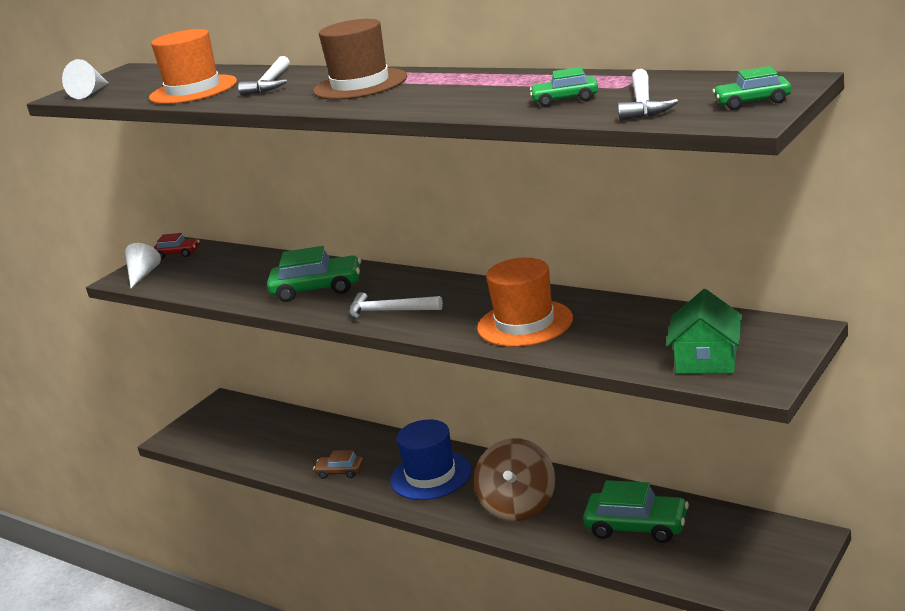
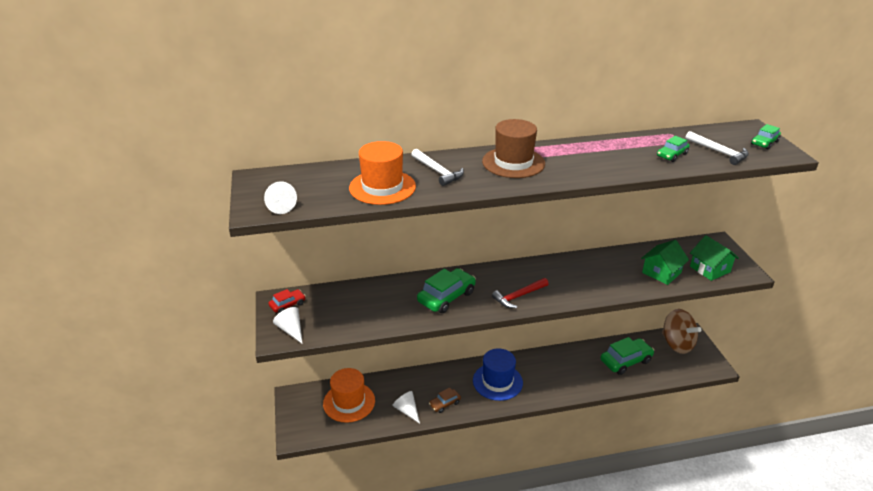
camera: 50 degrees left, 10 degrees up
(295, 461) = (407, 410): none -> white cone
(389, 311) = (518, 296): white hammer -> red hammer
(518, 506) = (563, 376): brown spinning top -> brown spinning top (677, 344)
(525, 323) = (602, 278): orange hat -> orange hat (349, 402)
(620, 341) = (661, 272): none -> green house

